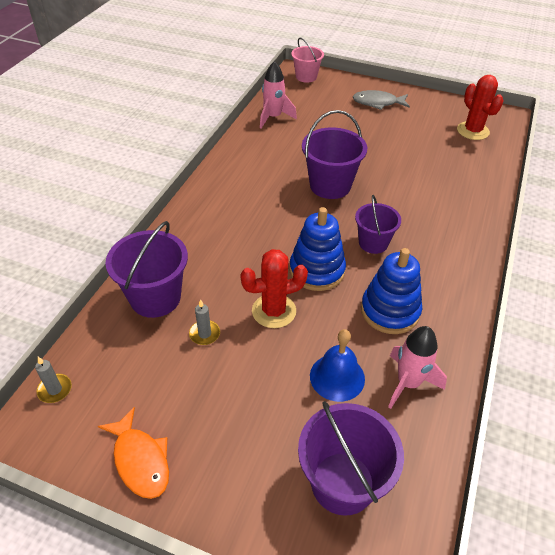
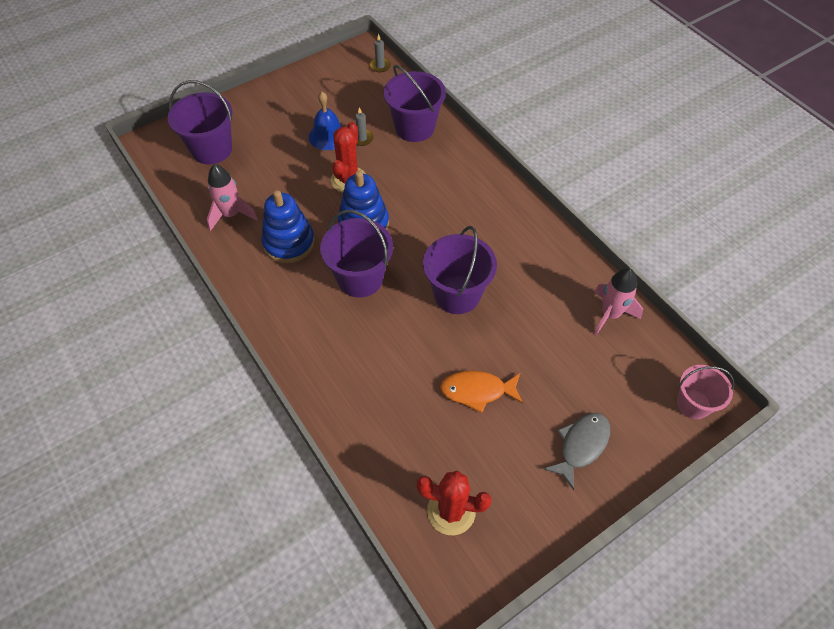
camera: 125 degrees right, 10 degrees up
(140, 460) = (304, 83): orange fish -> orange fish (477, 391)
(337, 377) = (270, 183): blue bell -> blue bell (328, 136)
(373, 243) = (360, 278): purple bucket -> purple bucket, size x1.55

